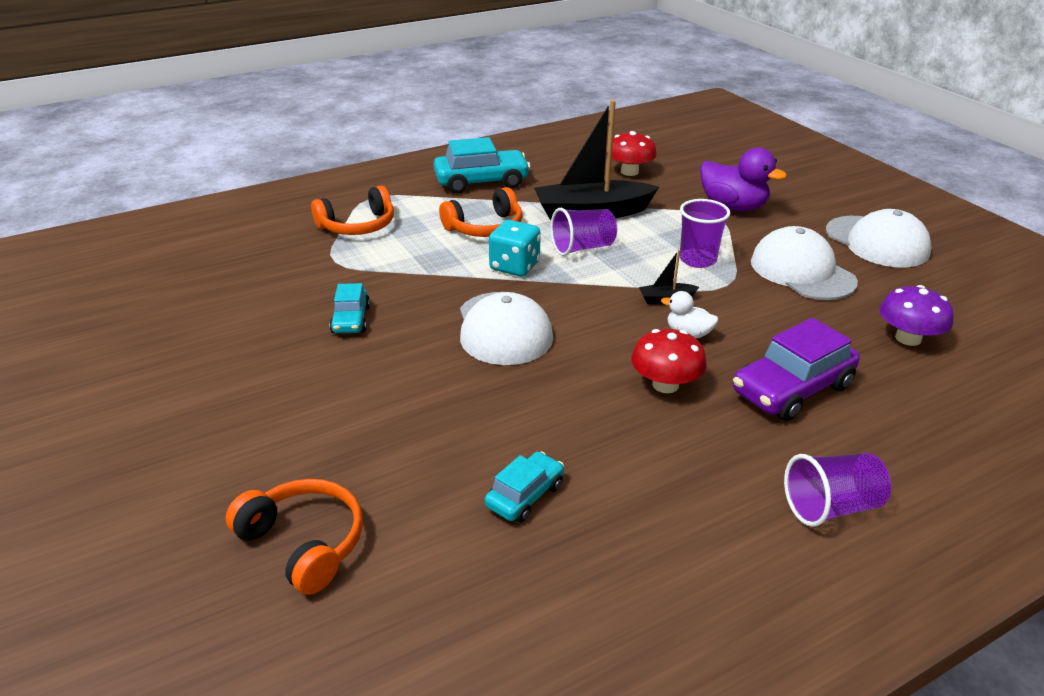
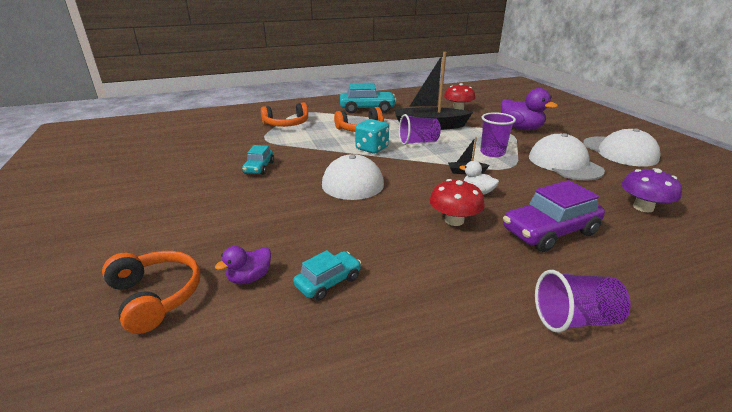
camera: 10 degrees right, 5 degrees down
(418, 502) = (249, 278): none -> purple duck

